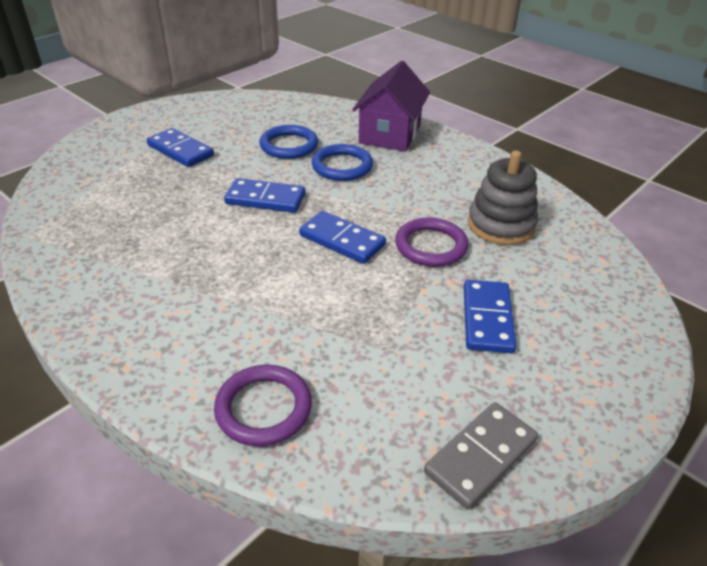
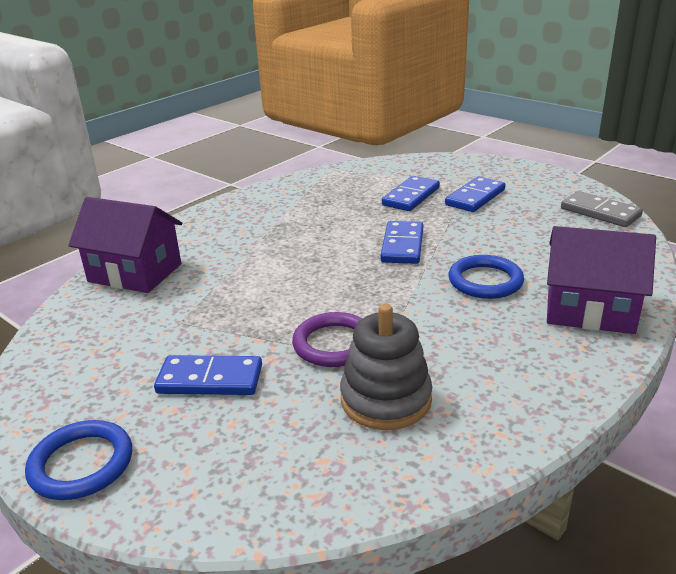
camera: 90 degrees right, 10 degrees down
(263, 408) = (135, 273): purple ring -> purple house
(289, 145) = (516, 247): blue ring -> blue ring (81, 464)
(342, 240) = (338, 290): blue domino -> blue domino (411, 196)
(480, 456) = (49, 368): grey domino -> grey domino (600, 212)

